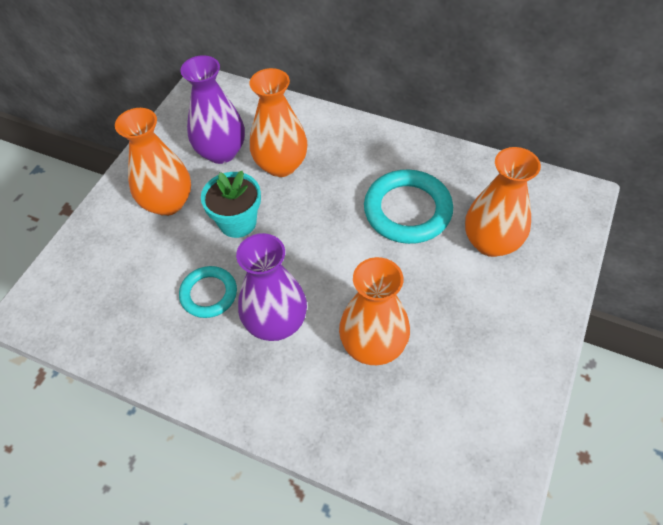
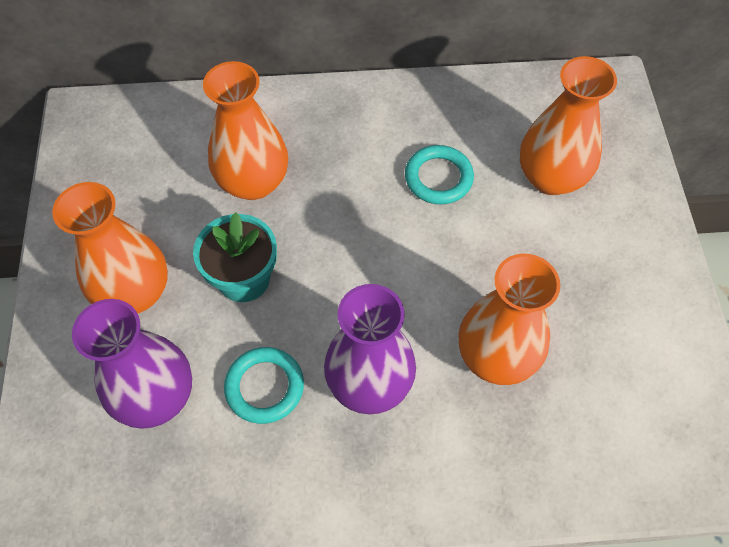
camera: 30 degrees left, 5 degrees up
(221, 152) = (164, 196): purple vase -> purple vase (156, 396)
(407, 210) = (438, 178): turquoise ring -> turquoise ring, size x0.61

